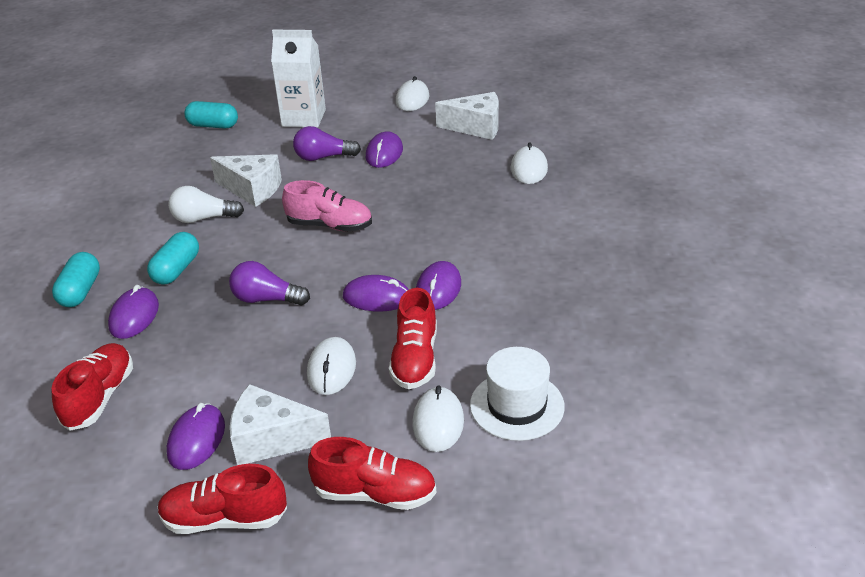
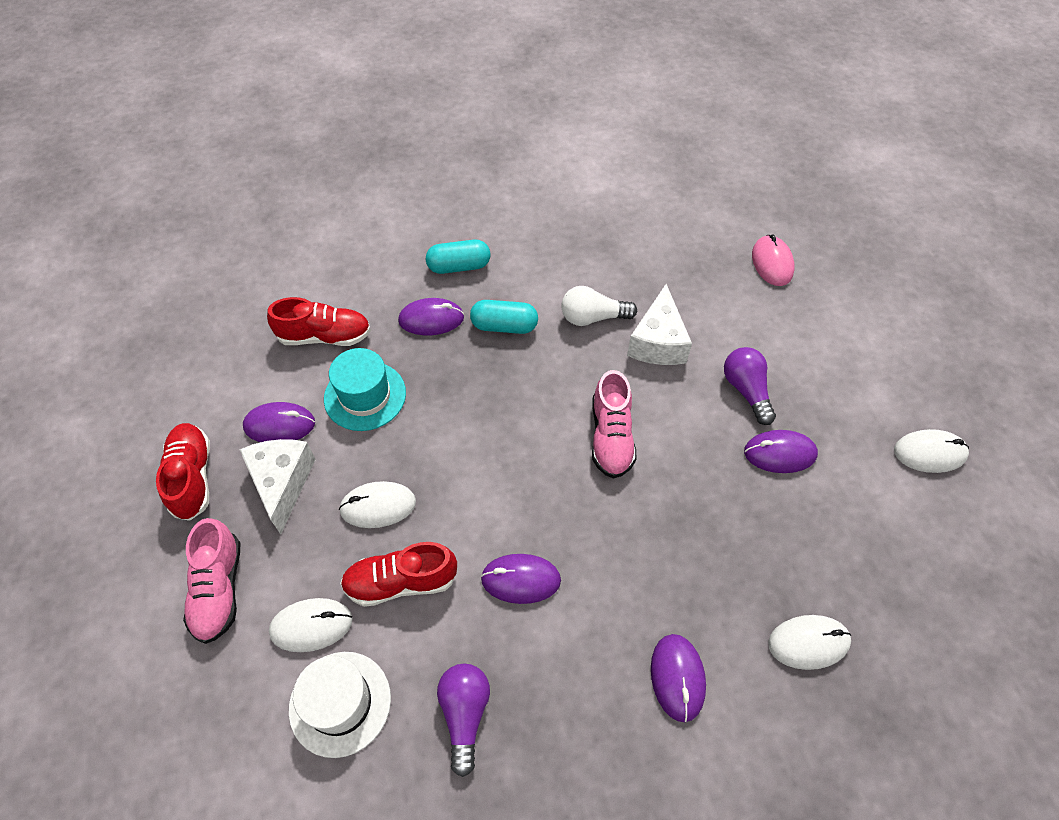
camera: 75 degrees right, 20 degrees up
(199, 370) = (365, 396): none -> turquoise hat
(203, 218) = (593, 317): white light bulb -> white light bulb turned 75 degrees counterclockwise
(213, 125) = (772, 263): turquoise capsule -> pink mouse
(266, 299) = (473, 416): purple light bulb -> purple light bulb (465, 714)
(304, 118) = (826, 344): white carton -> none
(375, 493) = (219, 589): red shoe -> pink shoe
(377, 297) = (494, 519): purple mouse -> purple mouse (677, 677)
(476, 127) = (890, 551): white cheese -> none

